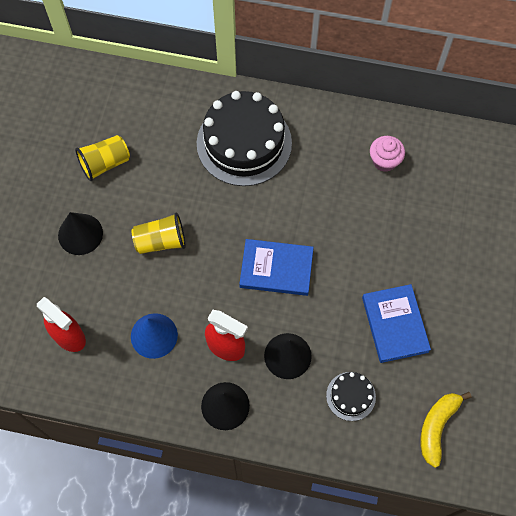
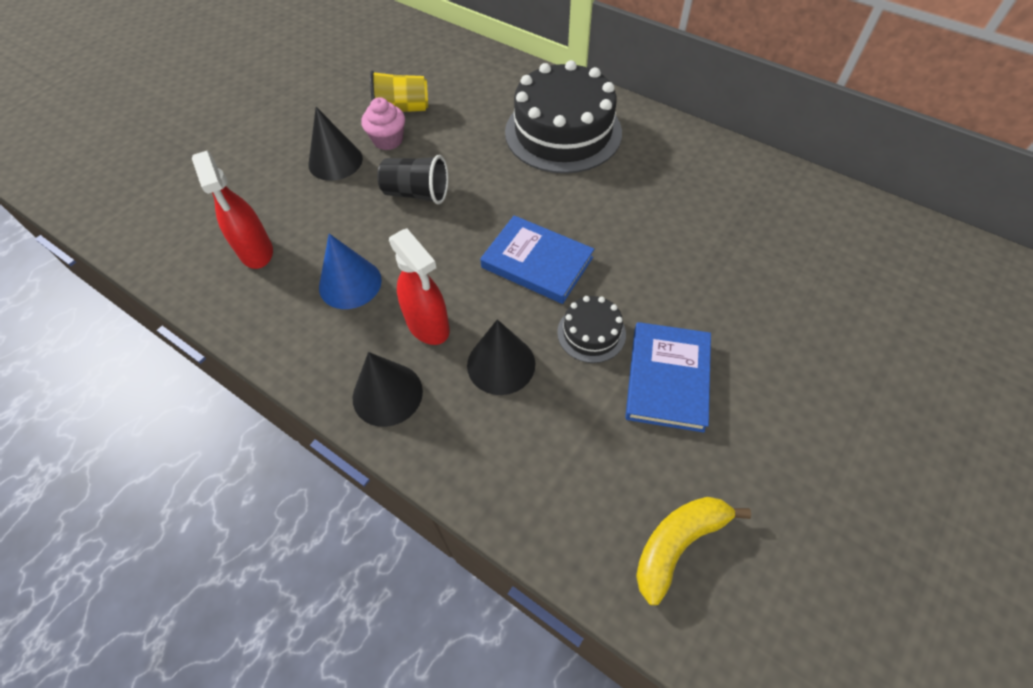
camera: 25 degrees right, 10 degrees down
(161, 241) = (417, 193): yellow cup -> black cup
(351, 396) = (563, 447): black cake -> black cake (591, 333)
(384, 161) = (728, 194): pink cupcake -> pink cupcake (388, 140)

